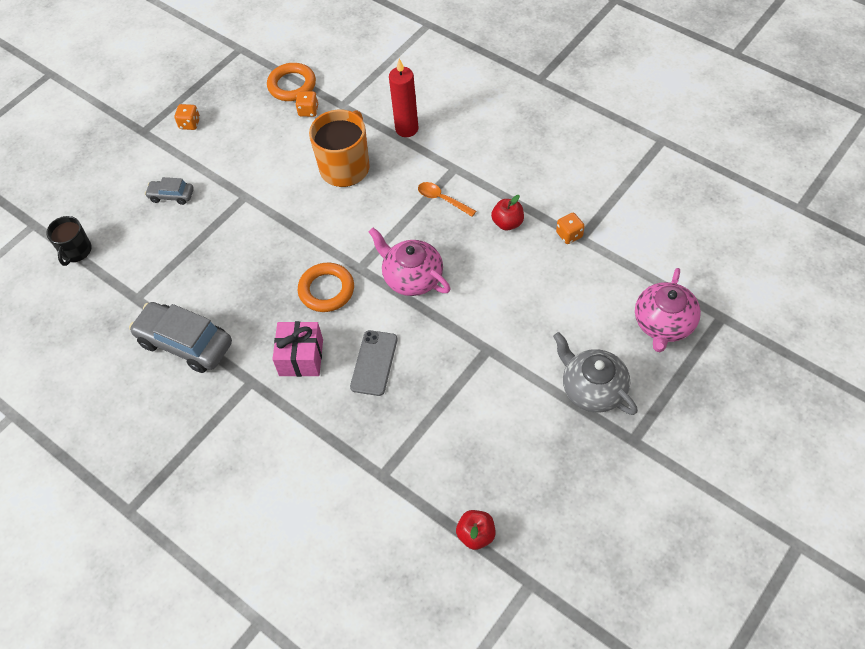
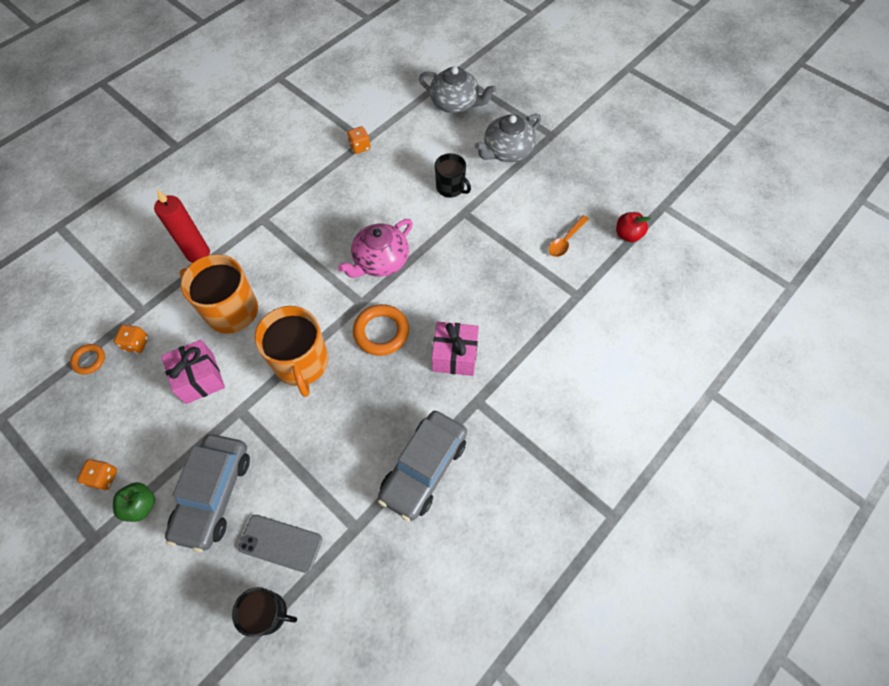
camera: 90 degrees left, 5 degrees up
(166, 152) = (141, 505): none -> green apple
(171, 196) = (214, 494): grey car -> grey car, size x1.97
(275, 162) = (200, 378): none -> pink gift
(291, 232) = (301, 363): none -> orange mug
(292, 85) = (89, 360): orange ring -> orange ring, size x0.57
(374, 363) = (467, 296): grey phone -> grey phone (280, 543)
(442, 199) = (296, 231): orange spoon -> orange spoon (566, 240)
(507, 223) = (337, 186): red apple -> none
(522, 332) = (450, 188): none -> black mug
(664, 324) = (455, 103): pink teapot -> grey teapot

